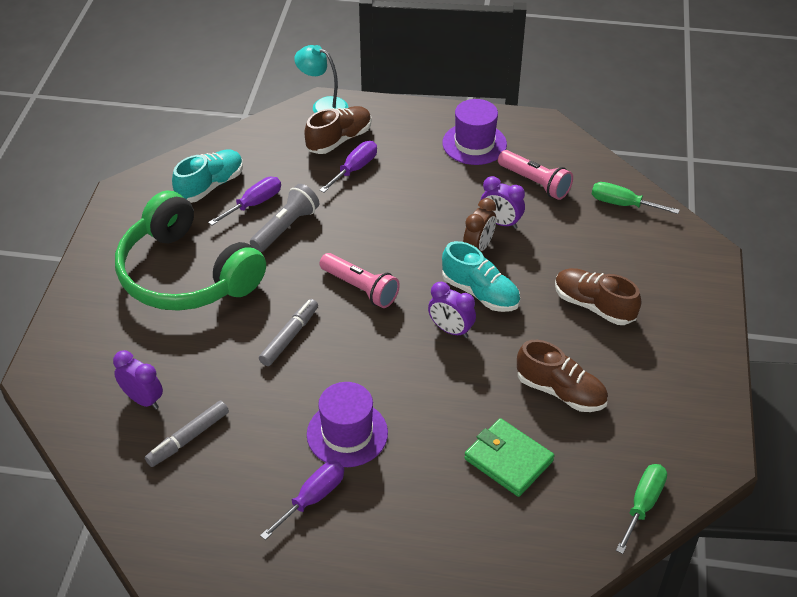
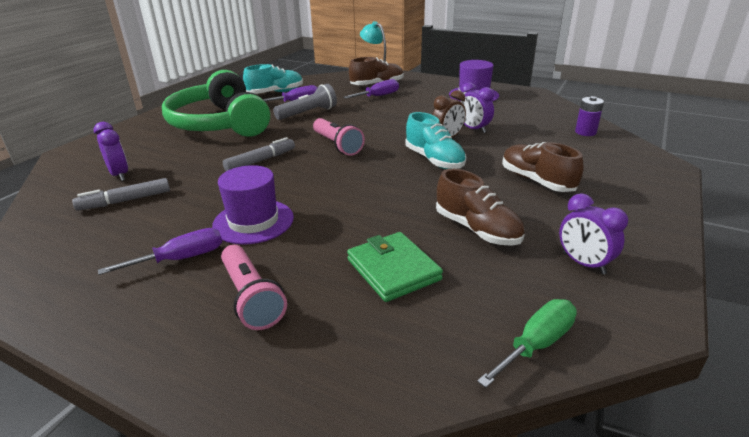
camera: 20 degrees right, 15 degrees down
(451, 330) = (394, 176): purple clock -> purple clock (583, 263)
(535, 183) = (512, 115): pink flashlight -> pink flashlight (251, 297)
(622, 204) = (585, 132): green screwdriver -> purple battery

